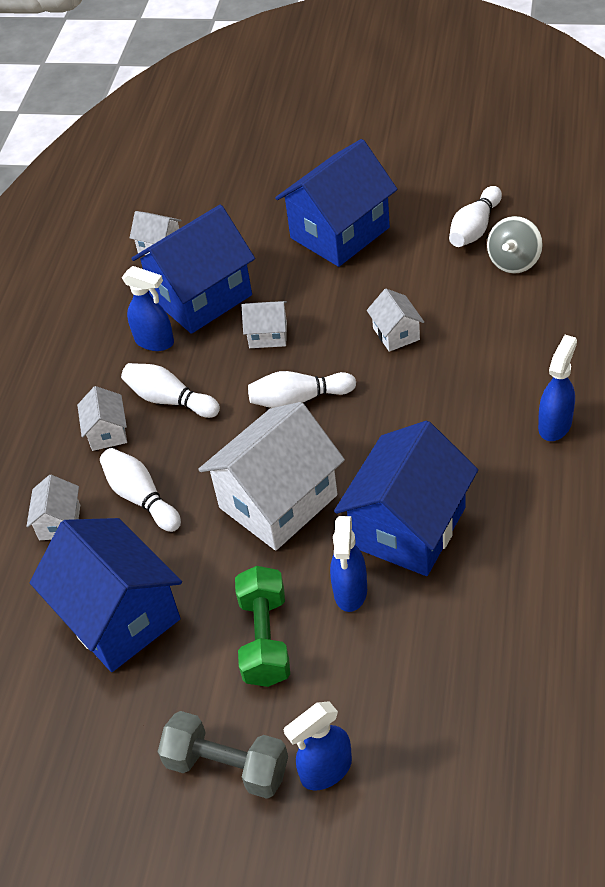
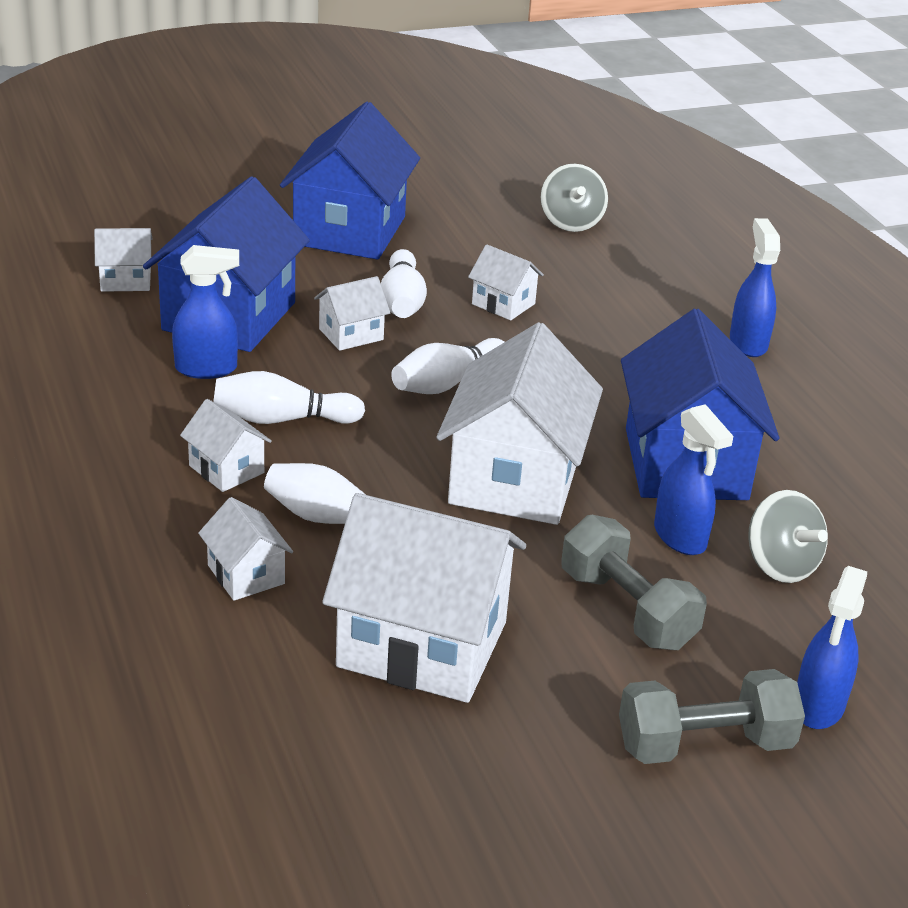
camera: 40 degrees left, 15 degrees down
(119, 616) = (422, 644): blue house -> white house
(265, 639) = (627, 609): green dumbbell -> grey dumbbell
(401, 642) = (780, 565): none -> grey spinning top
(474, 228) = (501, 203): white bowling pin -> white bowling pin (402, 302)

